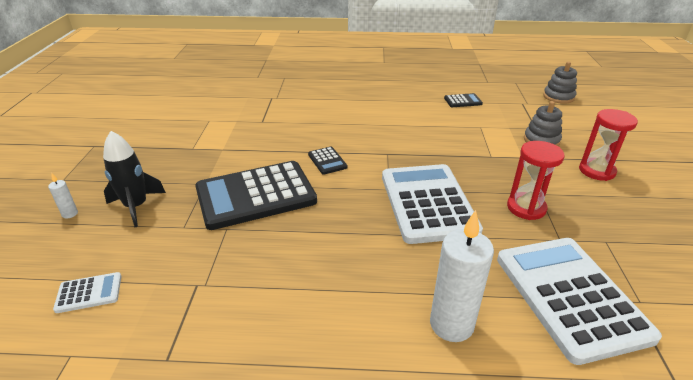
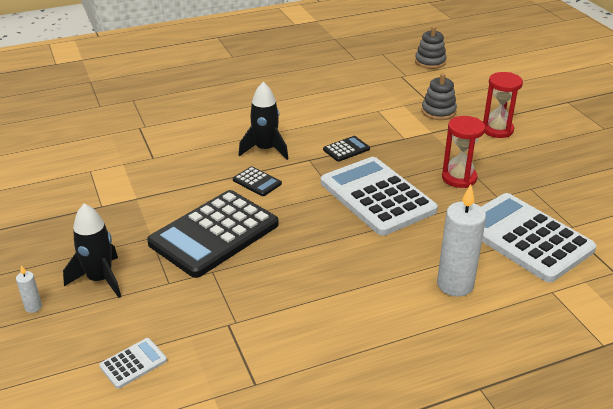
camera: 25 degrees left, 0 degrees up
(355, 136) = (265, 150): none -> black rocket
(463, 101) = (344, 86): black calculator -> black calculator (346, 149)

